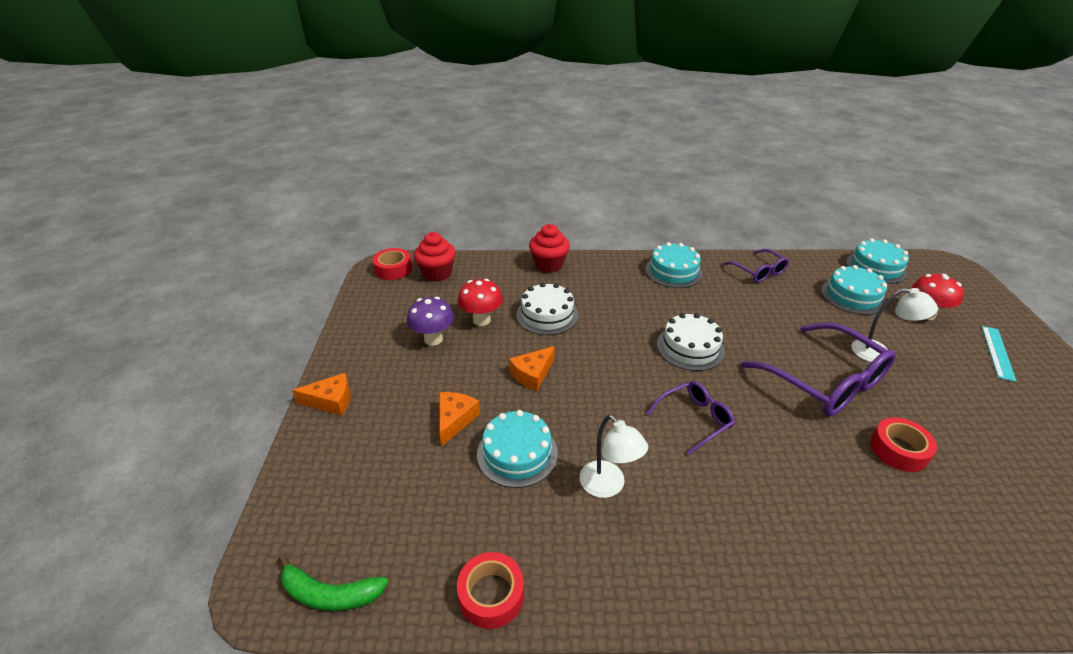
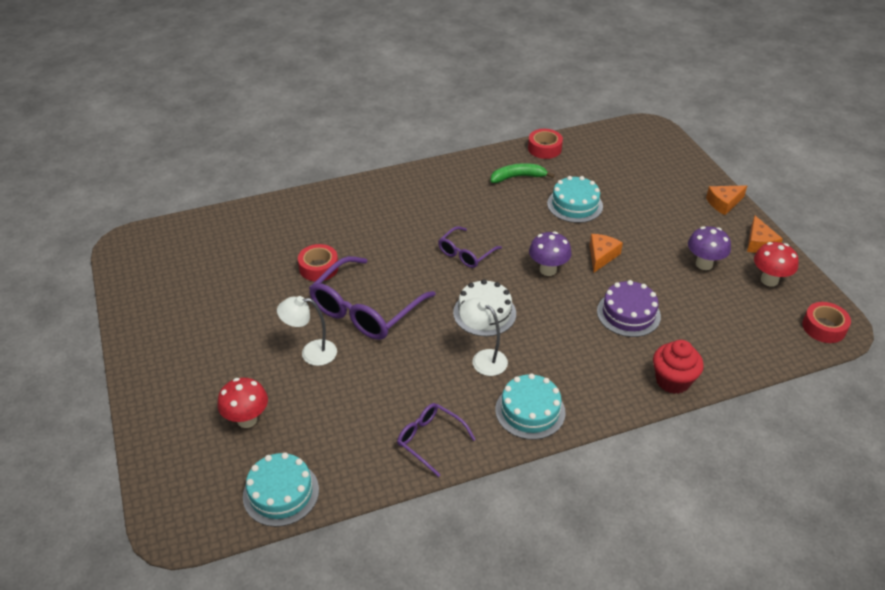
camera: 160 degrees right, 5 degrees up
(330, 594) = (619, 132): green banana -> green banana (518, 177)
(437, 273) = (775, 334): red cupcake -> none
(455, 420) = (630, 213): orange cheese -> orange cheese (759, 243)
(481, 320) = (682, 292): red mushroom -> red mushroom (769, 280)
(547, 315) = (628, 313): white cake -> purple cake
(602, 374) = (548, 270): none -> purple mushroom
(608, 486) = (509, 202): white lamp -> white lamp (483, 359)
(825, 381) = (365, 310): purple glasses -> purple glasses turned 90 degrees counterclockwise
(852, 296) = (322, 427): turquoise cake -> none
(997, 352) = (194, 383): turquoise ruler -> none

